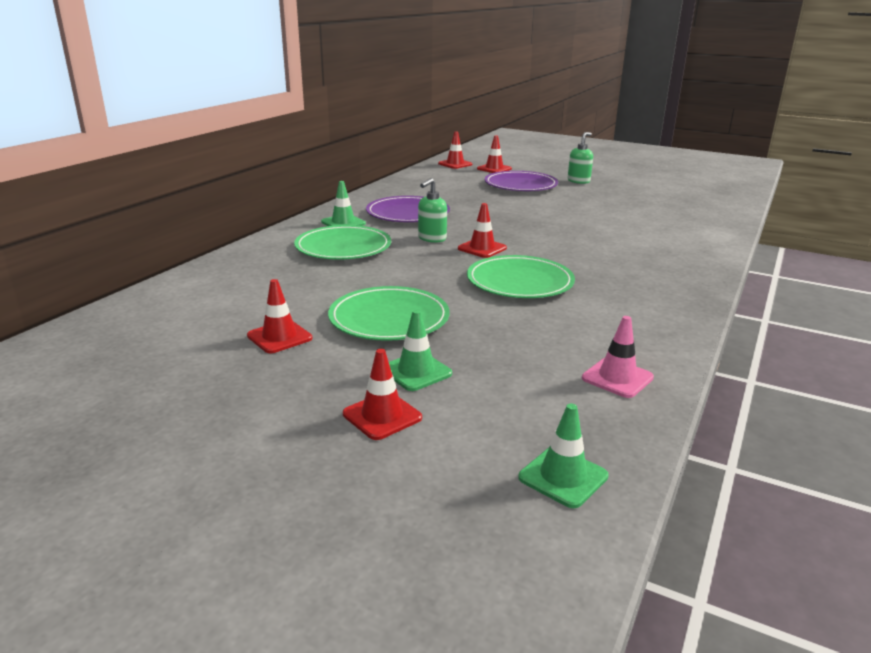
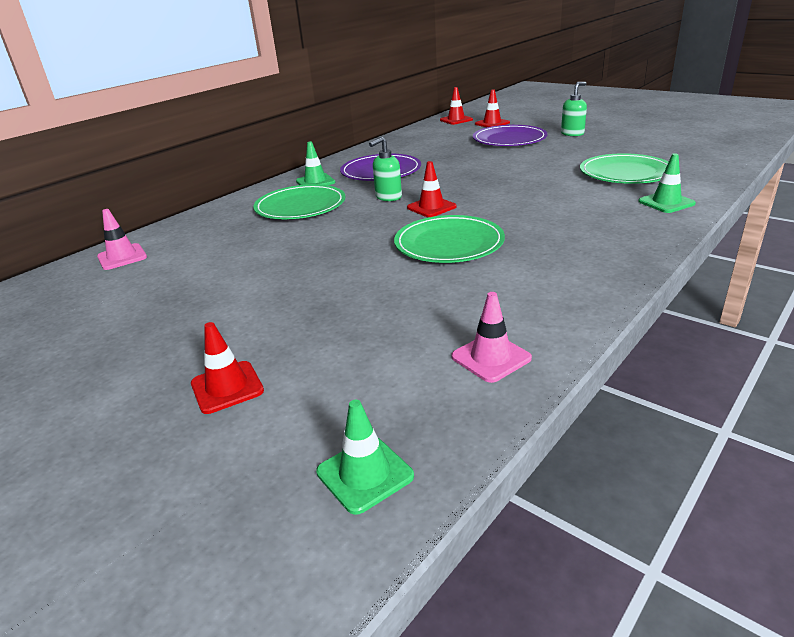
camera: 15 degrees right, 5 degrees up
(171, 299) = (122, 257): none -> pink traffic cone
(279, 337) = (187, 298): red traffic cone -> none
(389, 318) = (297, 281): green plate -> green plate (625, 173)
(416, 372) = (288, 340): green traffic cone -> green traffic cone (666, 202)

